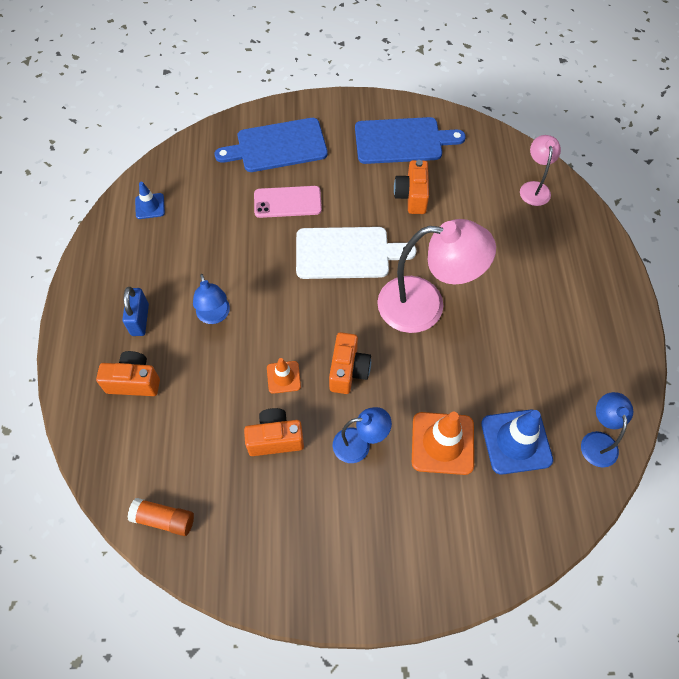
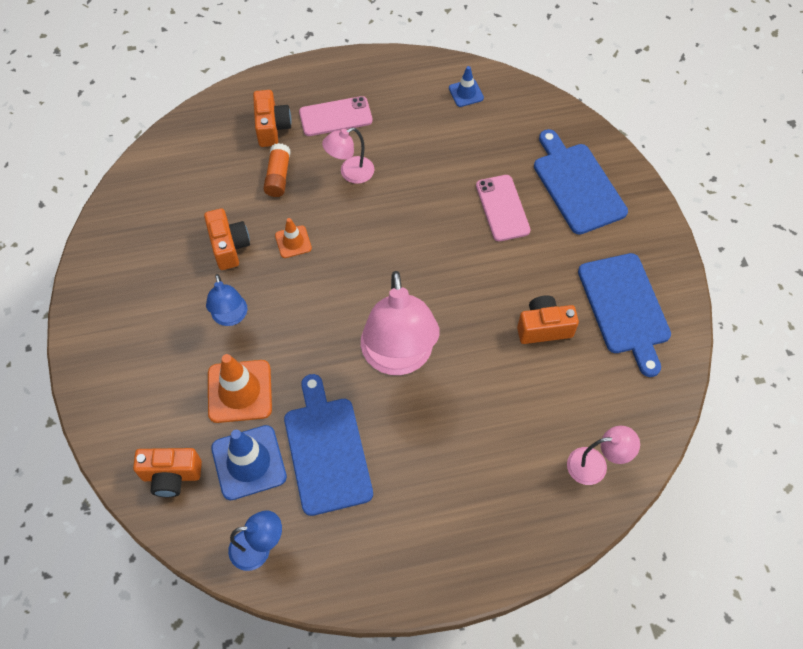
camera: 80 degrees right, 0 degrees up
(140, 320) = (335, 117): blue padlock -> pink phone
(164, 519) = (148, 179): orange glue stick -> orange glue stick (278, 176)
(215, 316) = (350, 173): blue lamp -> pink lamp
(347, 253) = (449, 273): white cutting board -> none
(348, 371) = (308, 296): orange camera -> orange camera (171, 476)
(509, 374) = (326, 450): none -> blue cutting board

